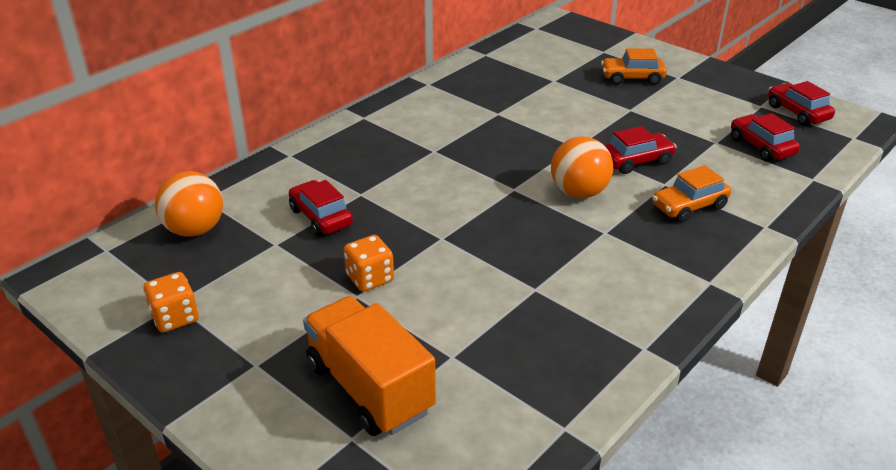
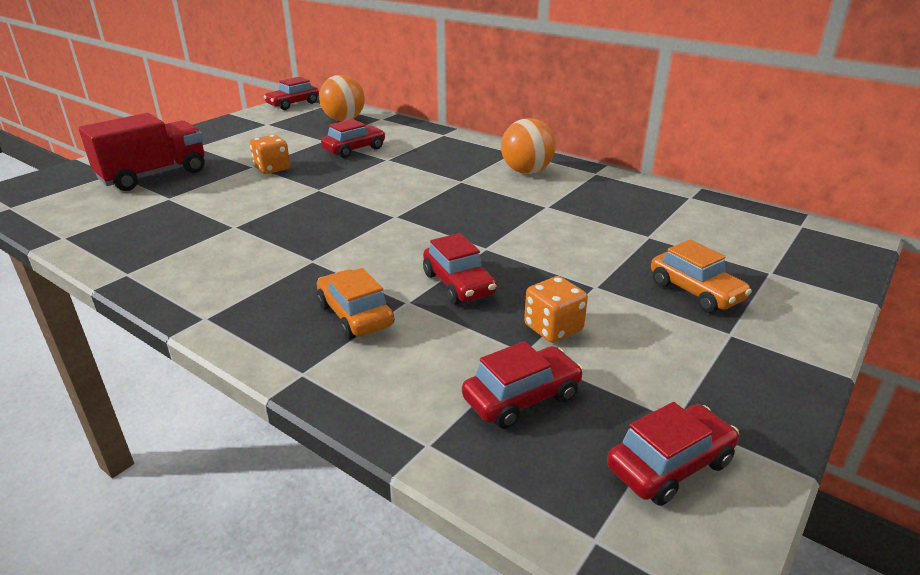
camera: 85 degrees right, 5 degrees down
(81, 284) = (293, 104): none -> red car
(175, 317) = (252, 125): orange dice -> orange dice (553, 328)
(369, 388) = (154, 175): orange truck -> red truck
(579, 192) = (387, 247): orange ball -> orange ball (526, 171)
(632, 78) = (695, 292): orange car -> orange car turned 150 degrees clockwise

